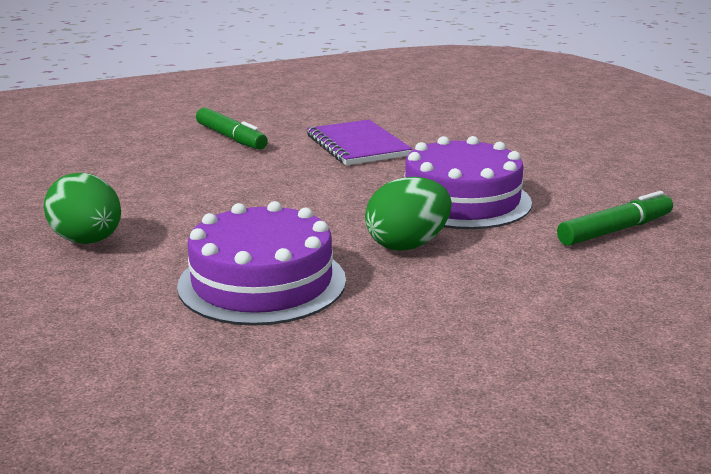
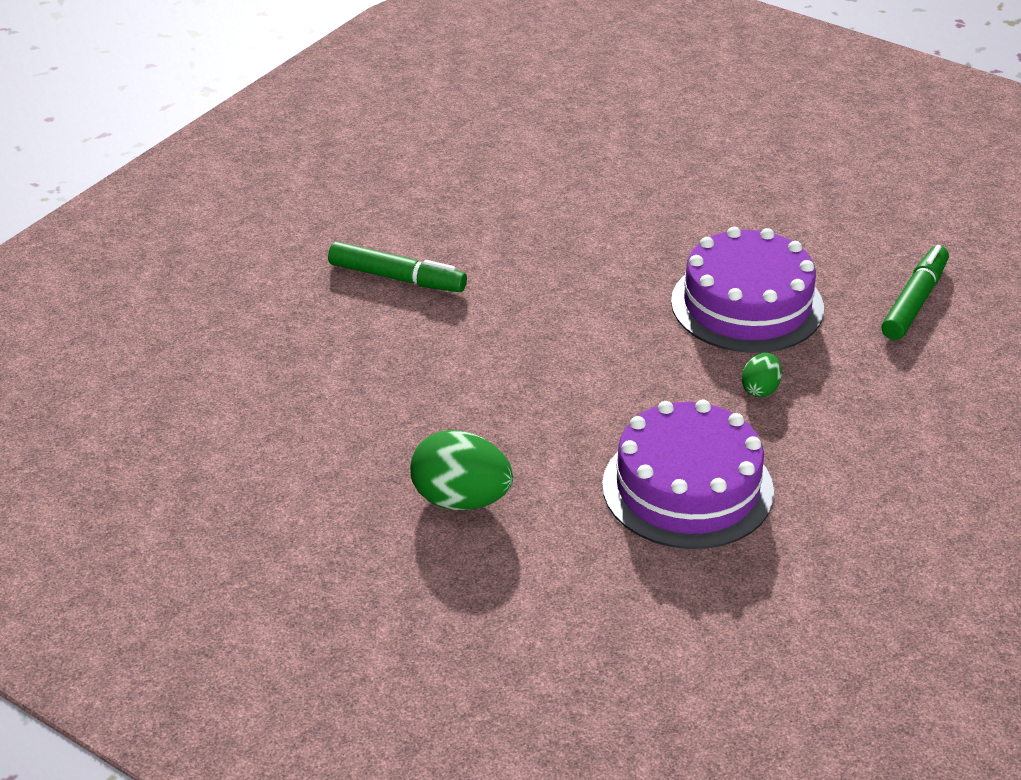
camera: 30 degrees left, 15 degrees up
(357, 146) = (554, 246): purple notebook -> none
(407, 245) = (760, 389): green egg -> green egg, size x0.53

